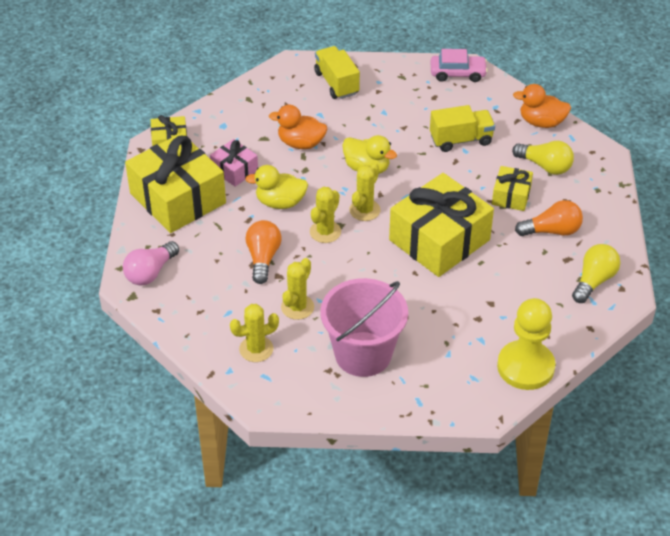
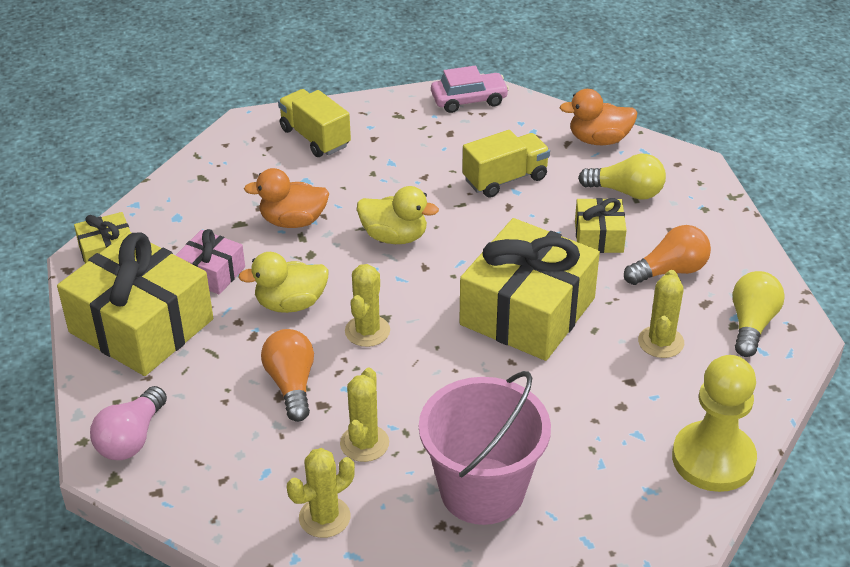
camera: 15 degrees left, 5 degrees down
(364, 210) = (411, 292): yellow cactus -> yellow cactus (661, 342)

